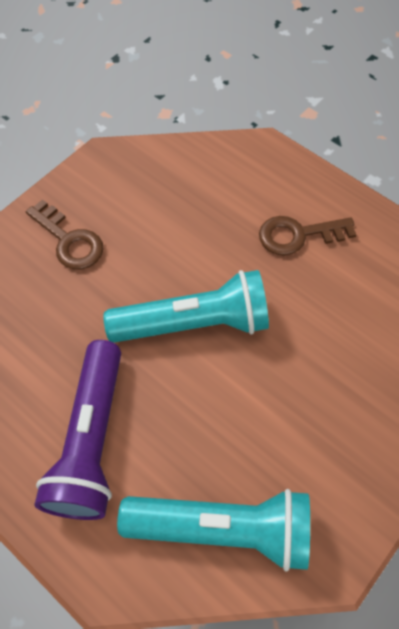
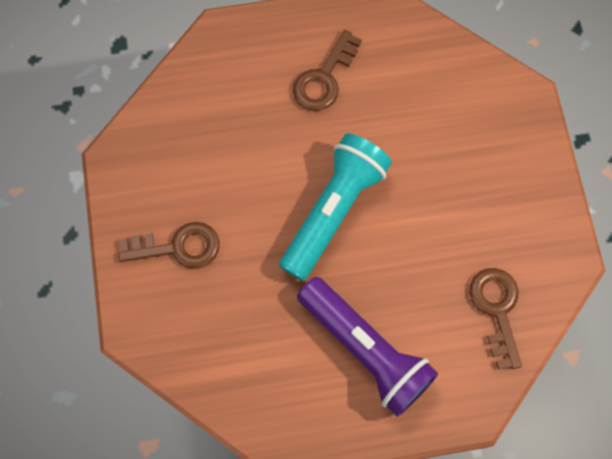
camera: 50 degrees left, 10 degrees up
(222, 528) = (496, 309): turquoise flashlight -> brown key

